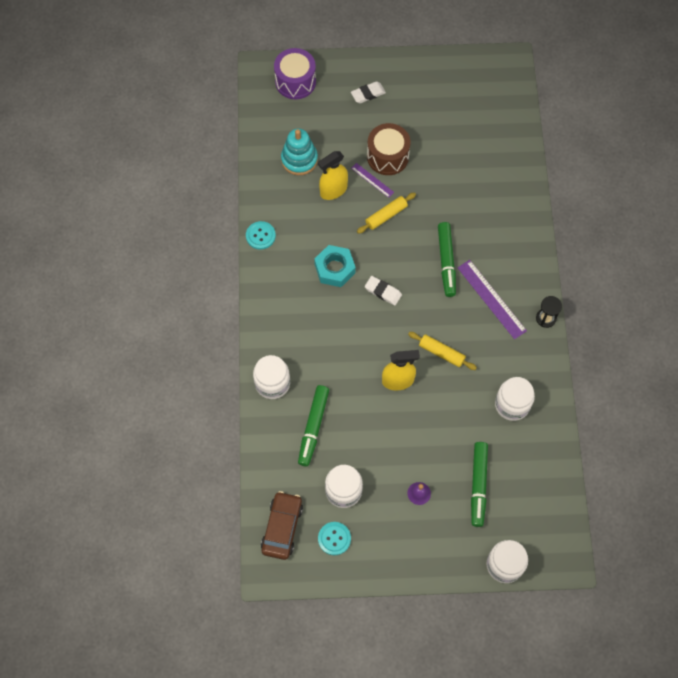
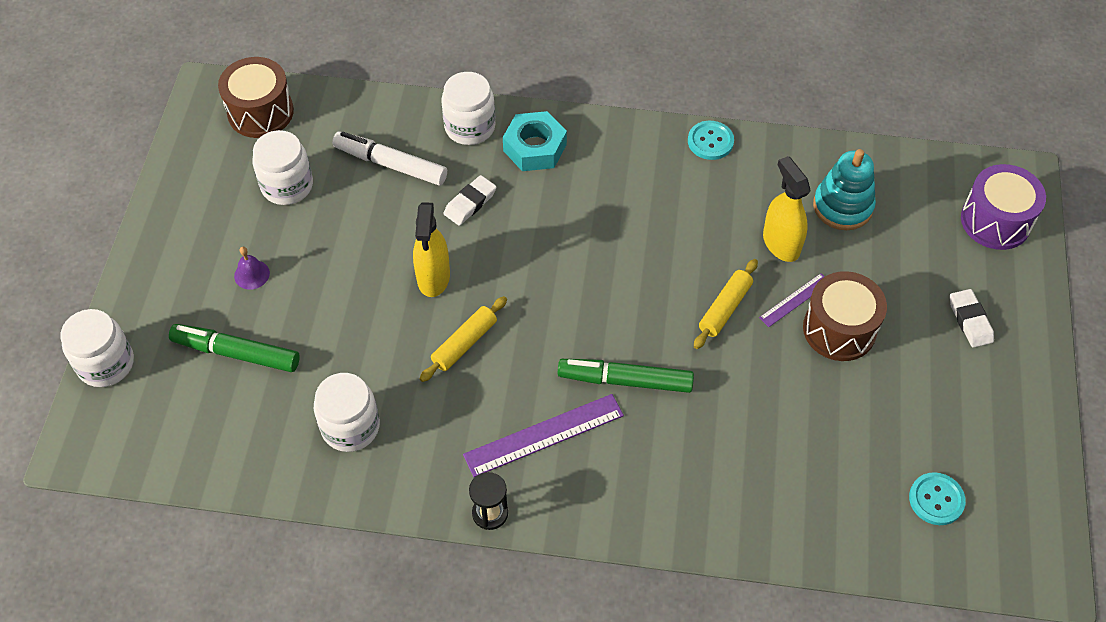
camera: 100 degrees right, 10 degrees down
(282, 527) = (260, 112): brown car -> brown drum
(313, 427) = (390, 164): green marker -> white marker
(334, 538) = (224, 166): turquoise button -> turquoise button (936, 499)
(335, 269) = (639, 225): turquoise nut -> turquoise nut (535, 148)
(383, 291) = (587, 282): white eraser -> white eraser (470, 203)
(386, 215) = (725, 308): yellow rolling pin -> yellow rolling pin turned 60 degrees clockwise

